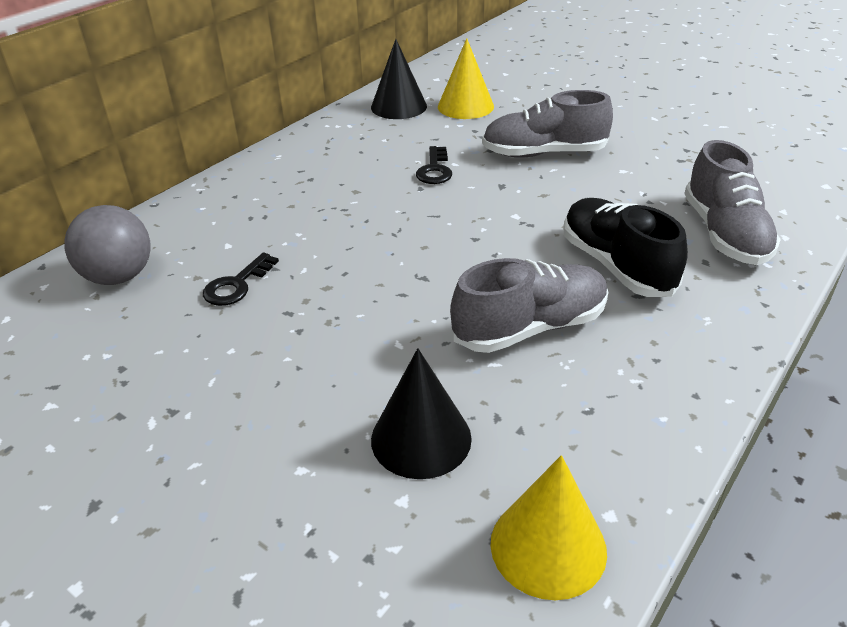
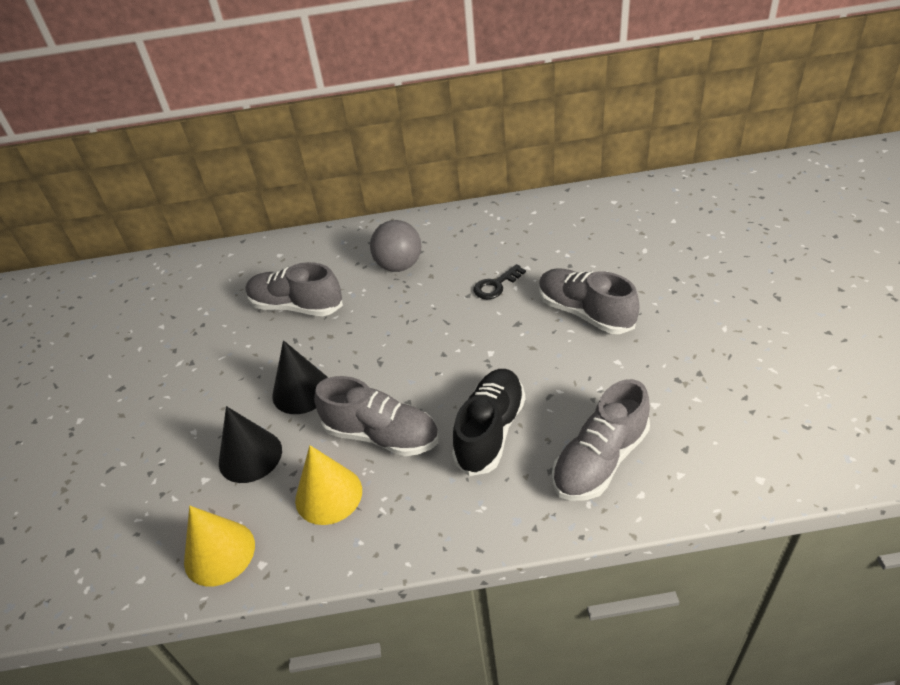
camera: 50 degrees right, 5 degrees up
(119, 277) = (260, 268): grey ball -> grey ball (399, 266)
(237, 285) = (296, 306): black key -> grey shoe
(398, 106) = (550, 216): black cone -> black cone (301, 391)
(465, 106) = (595, 239): yellow cone -> yellow cone (328, 495)

